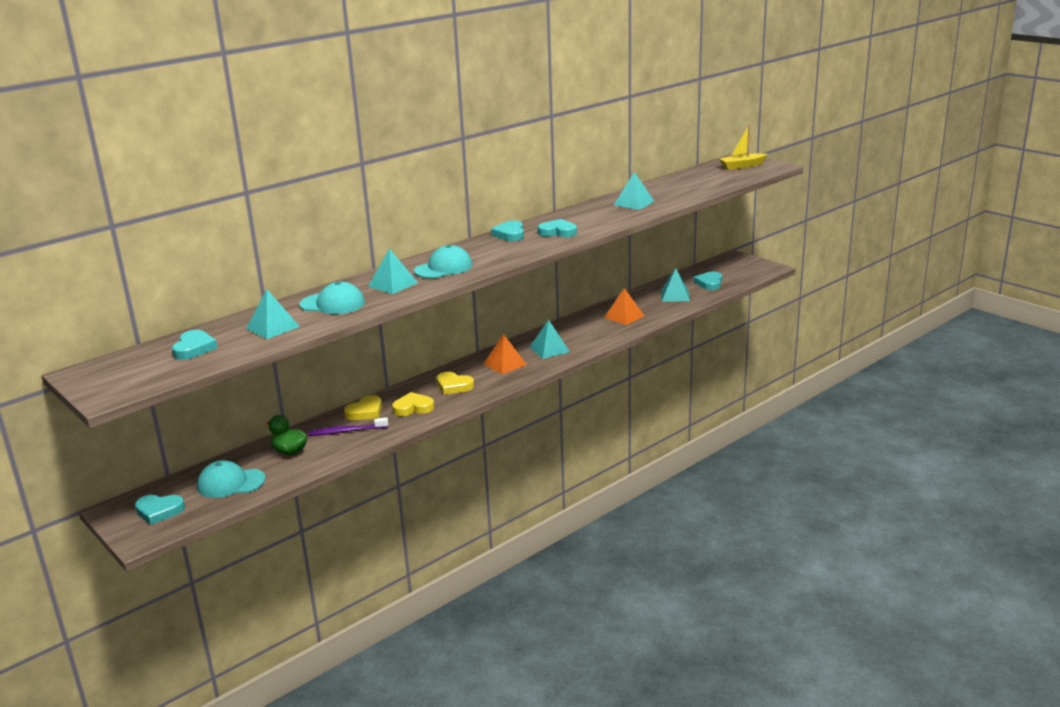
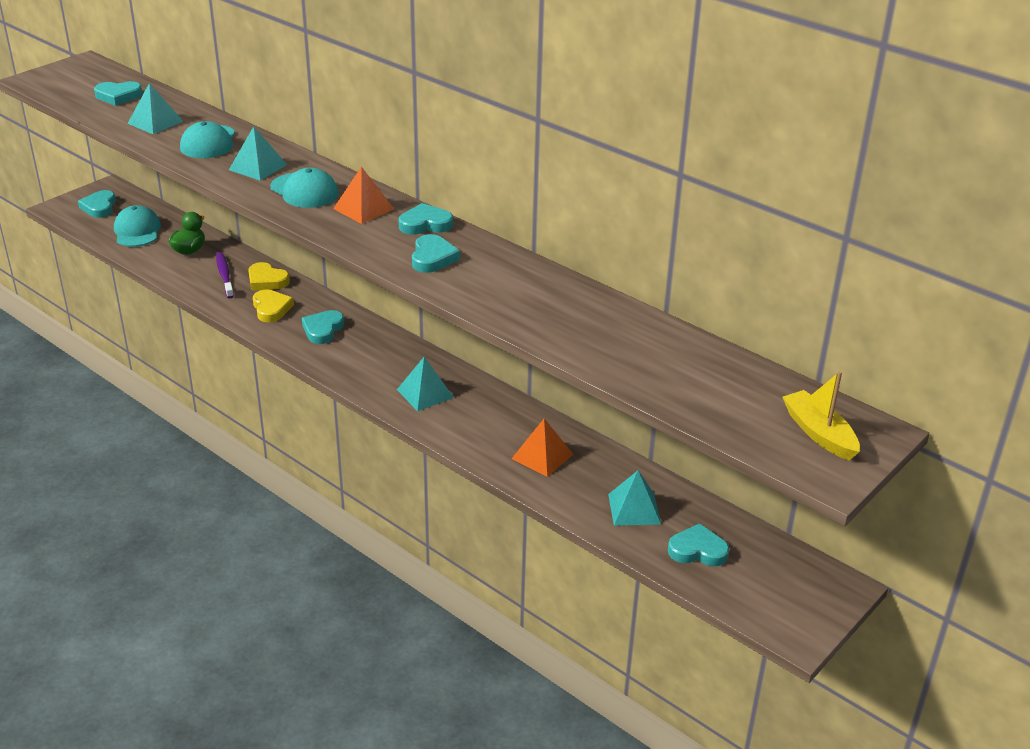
camera: 80 degrees right, 10 degrees up
(454, 386) = (323, 330): yellow heart -> turquoise heart
(505, 364) = (380, 361): orange pyramid -> orange pyramid (363, 208)
(634, 203) = (570, 316): turquoise pyramid -> none

